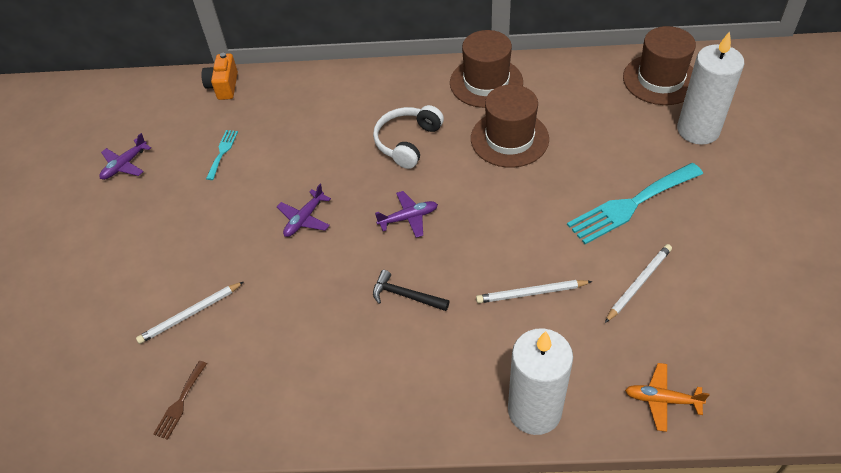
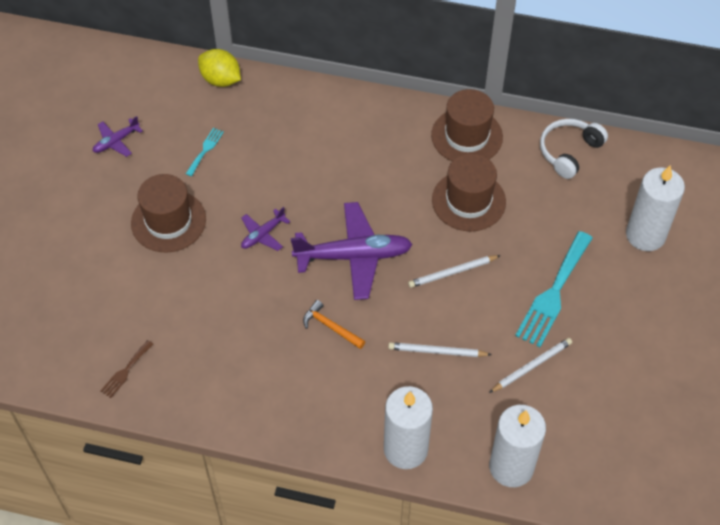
camera: 10 degrees right, 5 degrees up
(190, 314) = (148, 298): white pencil -> white pencil (452, 272)
(224, 86) = (221, 80): orange camera -> yellow lemon
(405, 295) = (330, 326): black hammer -> orange hammer
(407, 142) = (374, 181): white headphones -> white headphones (569, 152)
(408, 218) = (354, 256): purple plane -> purple plane, size x2.05
(631, 205) = (553, 293): turquoise fork -> turquoise fork turned 45 degrees counterclockwise
(660, 79) = (633, 174): brown hat -> brown hat (168, 221)
(662, 400) = (511, 467): orange plane -> white candle

